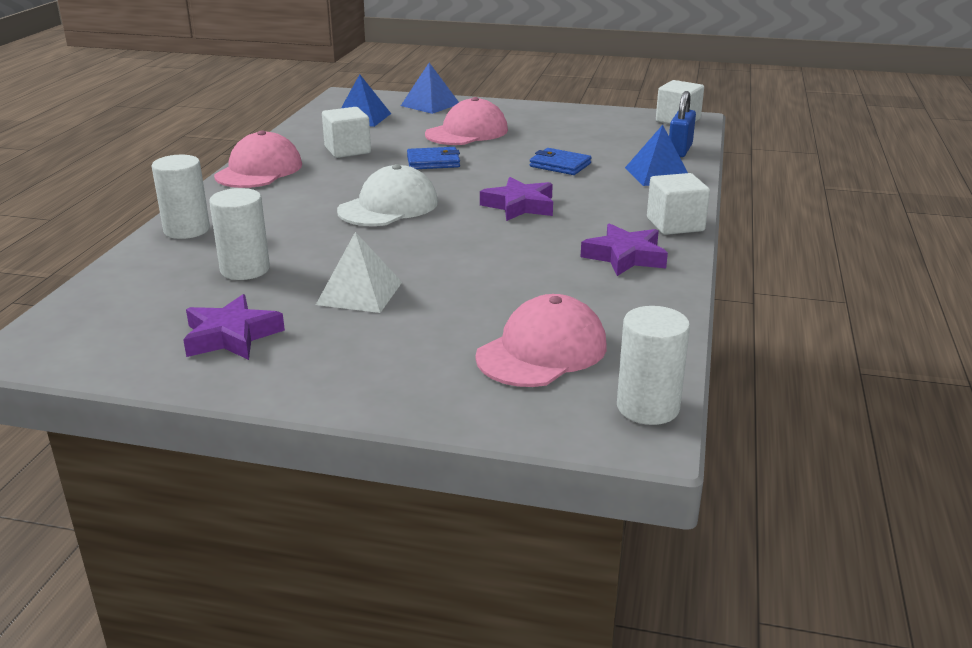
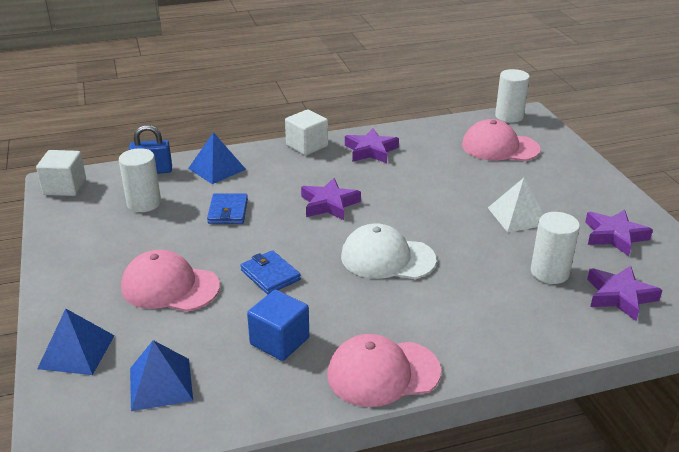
camera: 120 degrees left, 5 degrees up
(153, 289) = (619, 296): none -> purple star
(187, 230) = (536, 338): white cylinder -> white cylinder (144, 203)
(347, 150) = (279, 341): white cube -> blue cube

